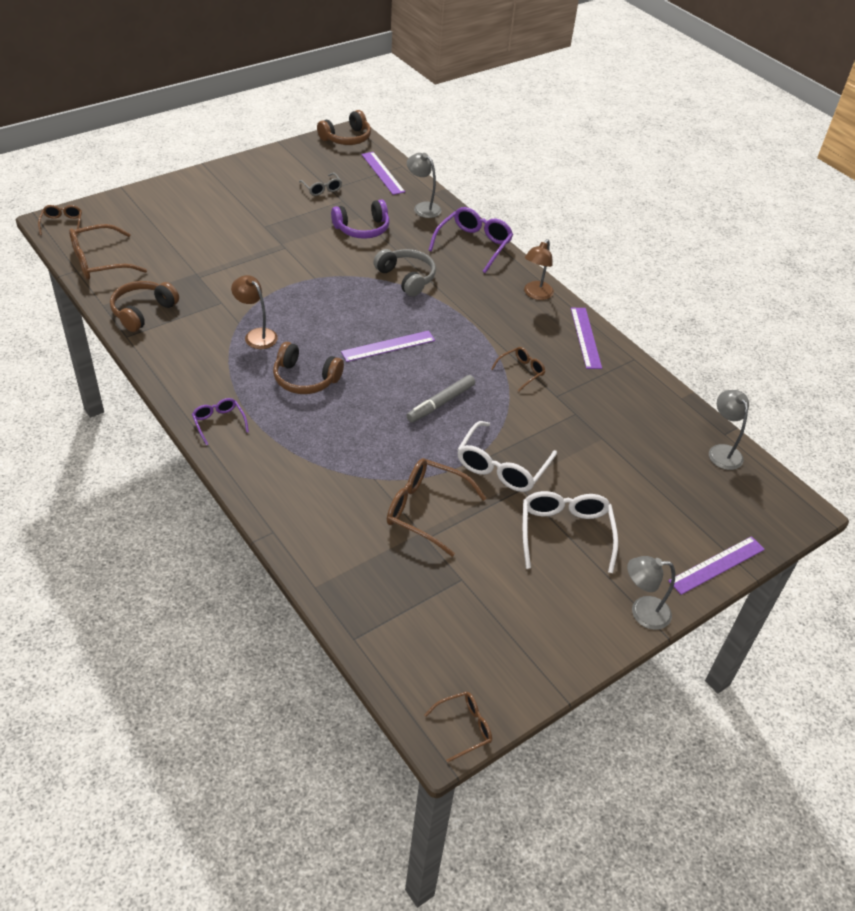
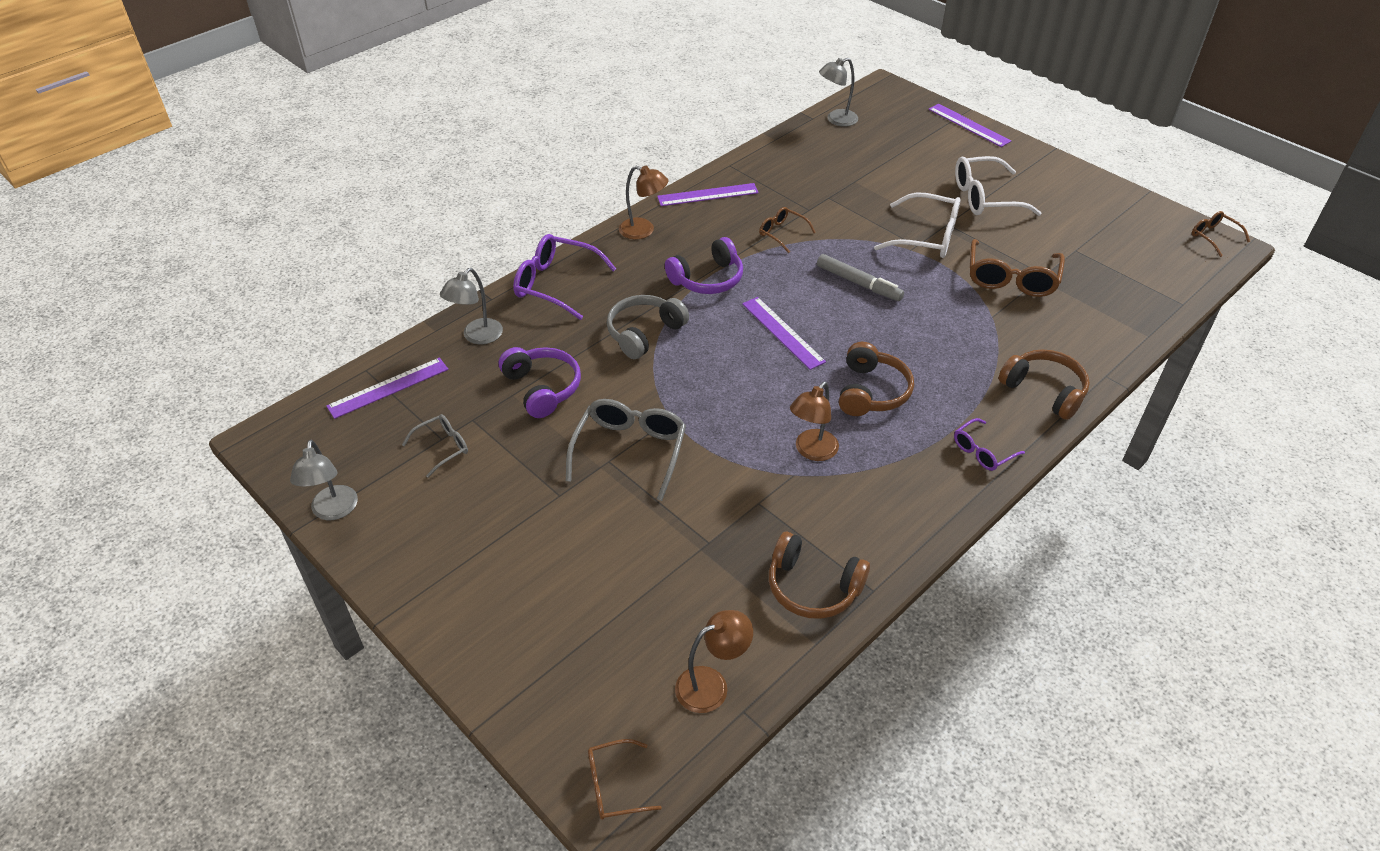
camera: 95 degrees left, 0 degrees up
(99, 262) = (712, 685): brown glasses -> brown lamp
(290, 257) = (630, 450): none -> grey glasses
(346, 138) = (281, 443): brown headphones -> brown headphones (1044, 391)
(464, 318) = (707, 279): none -> purple headphones
(642, 612) = (1041, 159): grey lamp -> grey lamp (333, 511)

